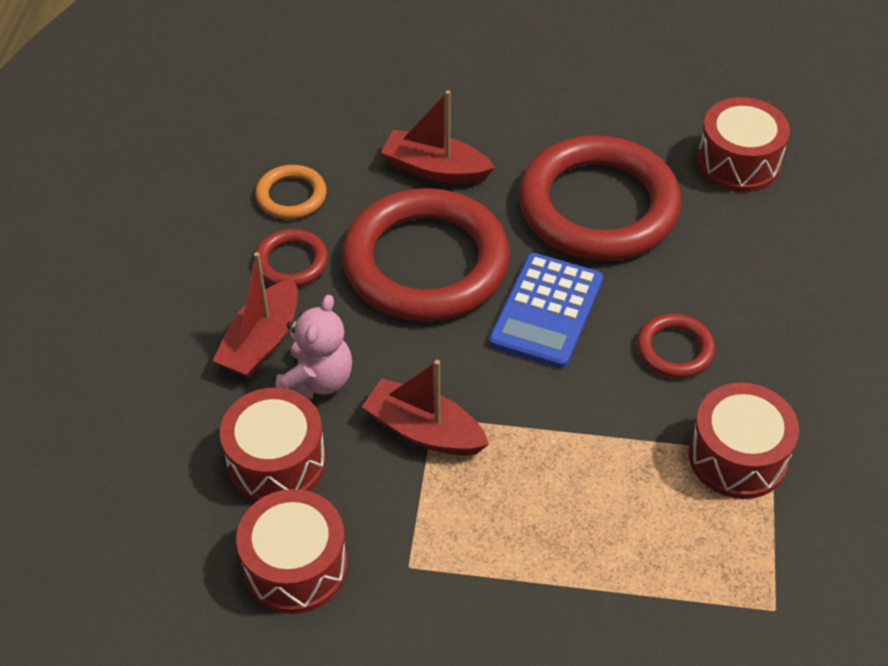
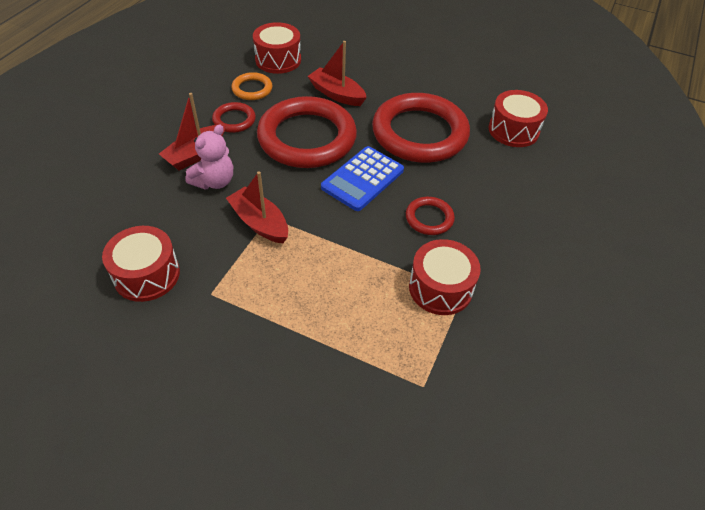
camera: 15 degrees right, 0 degrees up
(276, 462) = (168, 216): red drum -> red drum (278, 60)

